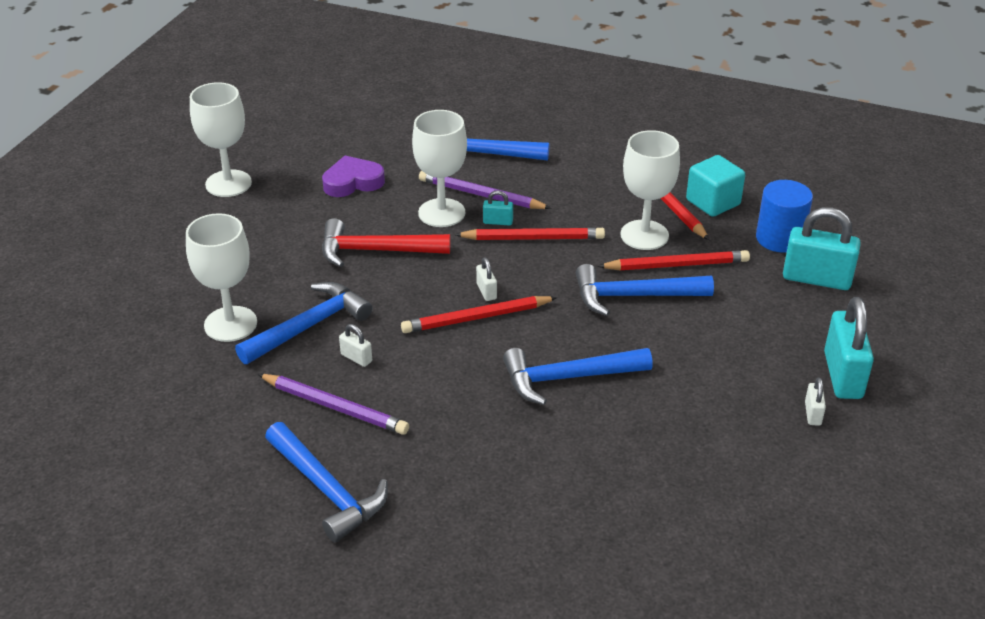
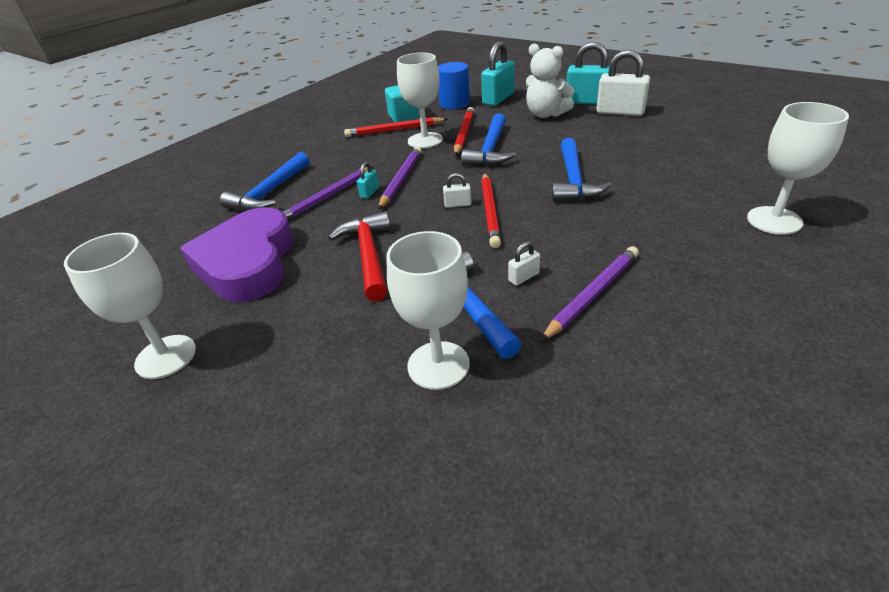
camera: 70 degrees left, 0 degrees up
(327, 490) = (710, 306): blue hammer -> none
(353, 182) = (248, 263): purple heart -> purple heart, size x1.87
(376, 251) = (369, 256): red hammer -> red hammer turned 150 degrees clockwise
(441, 213) = (337, 217): white goblet -> white goblet (774, 220)
(533, 238) = (402, 179): red pencil -> purple pencil
(773, 334) = (545, 114): none -> white teddy bear
(812, 413) = (620, 112): white padlock -> white padlock, size x2.16

